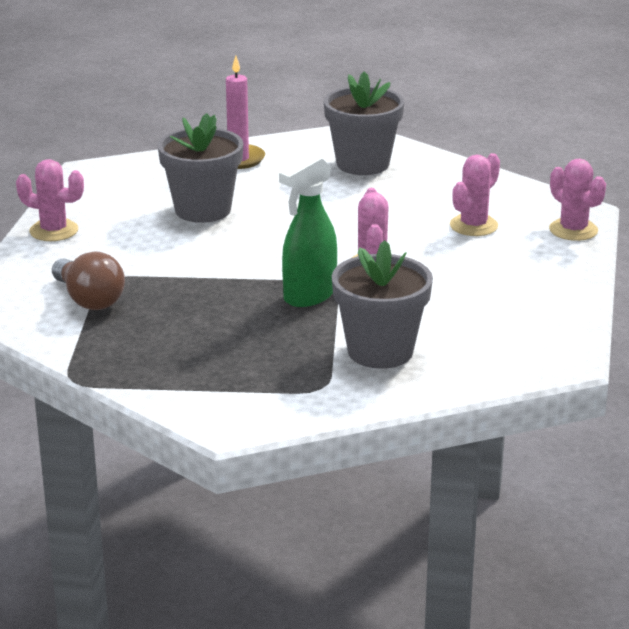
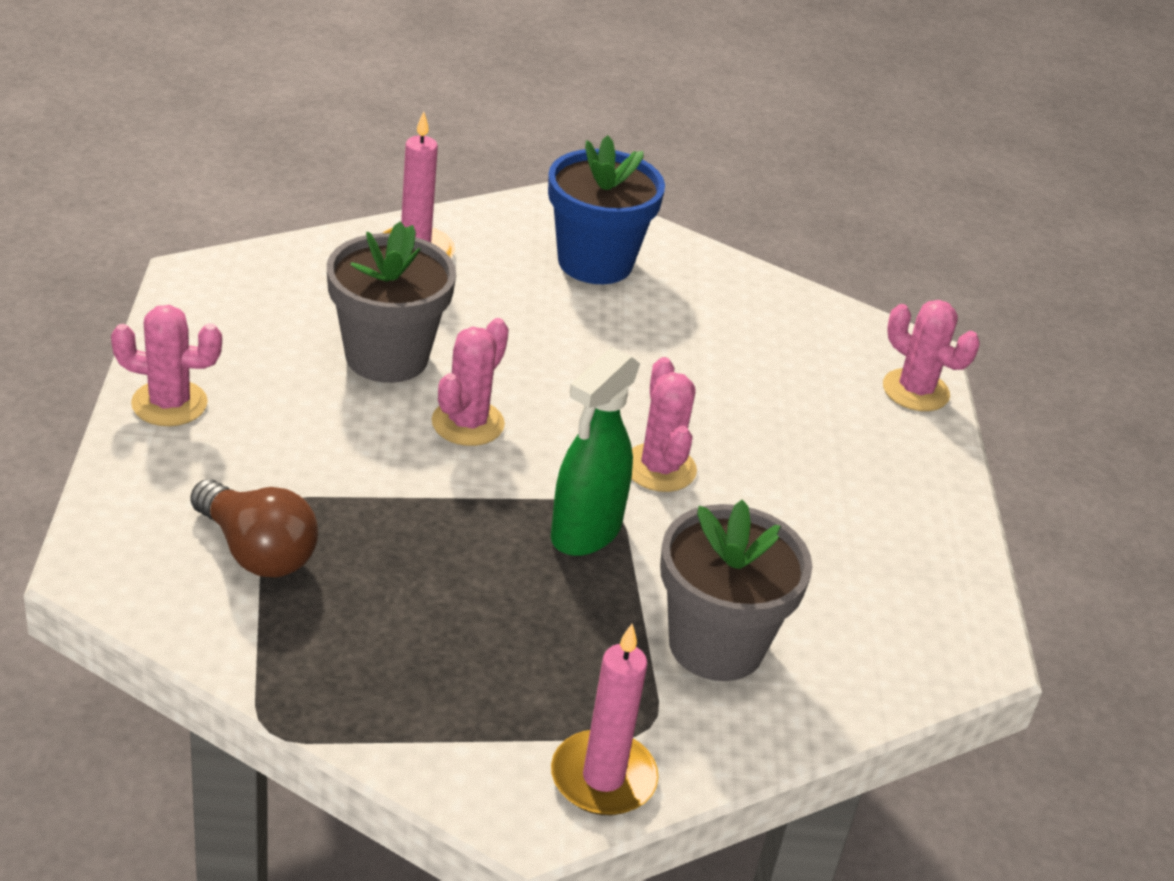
camera: 15 degrees left, 10 degrees up
(281, 410) = (603, 778): none -> pink candle
(363, 164) = (595, 262): grey flower pot -> blue flower pot
(473, 226) = (779, 384): pink cactus -> pink cactus (468, 423)

